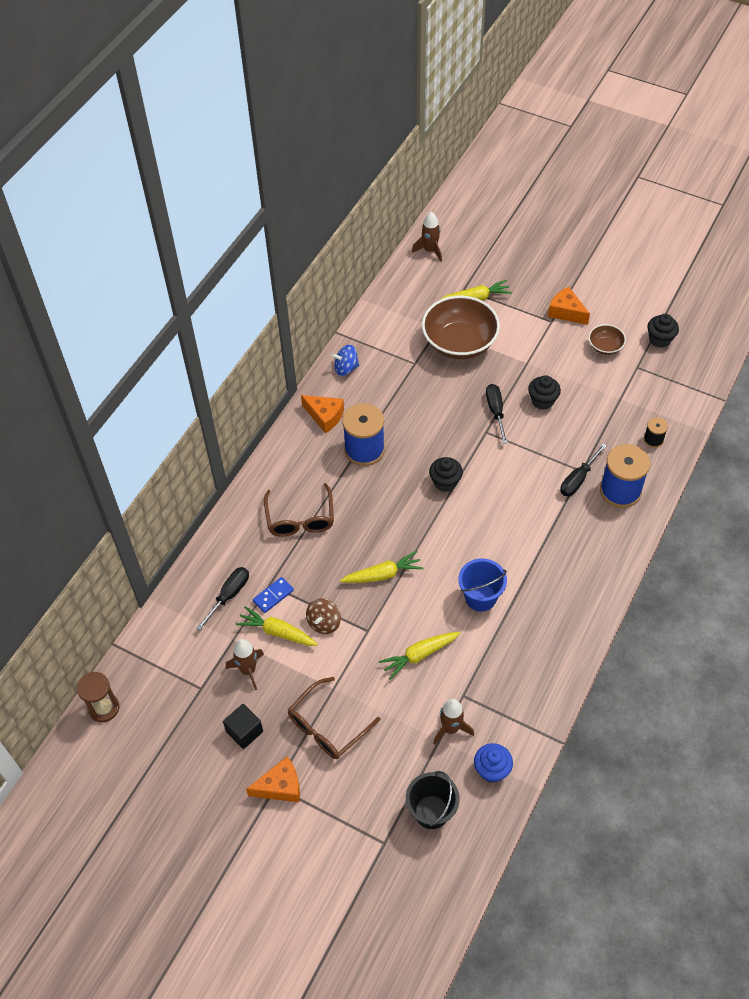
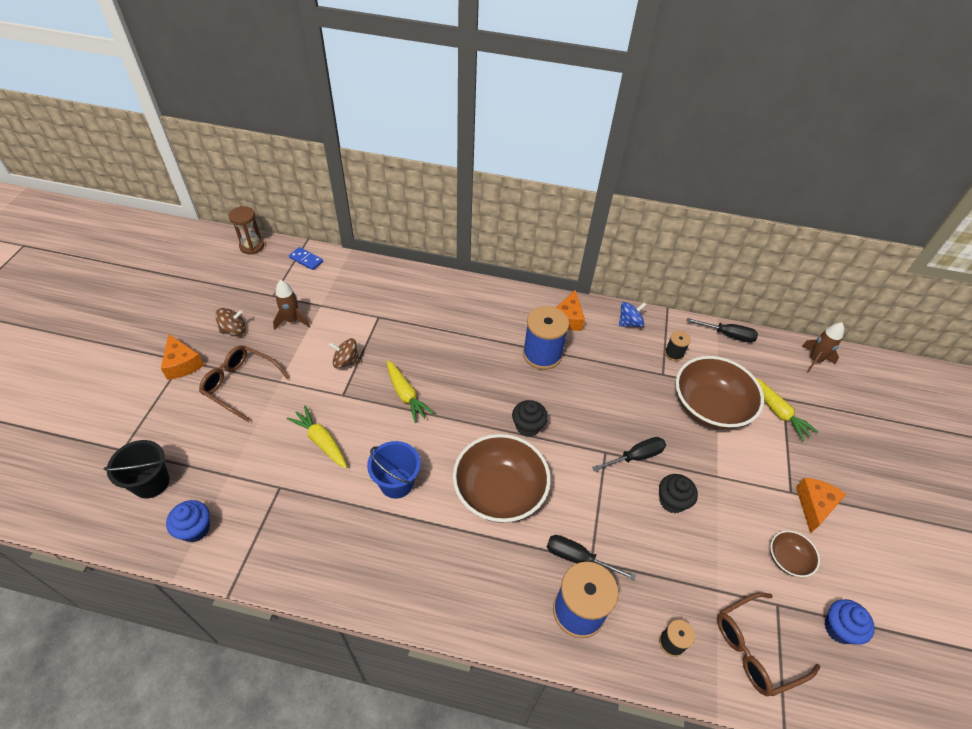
camera: 70 degrees right, 5 degrees down
(229, 595) = (363, 294): black screwdriver -> black screwdriver (728, 335)
(244, 731) = (234, 330): black cube -> brown spinning top
(273, 596) = (367, 321): blue domino -> blue domino (306, 260)
(277, 632) = (332, 331): yellow carrot -> none
(300, 519) = (451, 323): brown glasses -> brown glasses (755, 648)
(346, 368) = (629, 323): blue spinning top -> blue spinning top turned 90 degrees clockwise
(393, 347) = (674, 353): none -> black spool
(451, 728) = (241, 483): brown rocket -> none
(507, 519) = (499, 492): none -> brown bowl
(660, 339) = (839, 628): black cupcake -> blue cupcake

